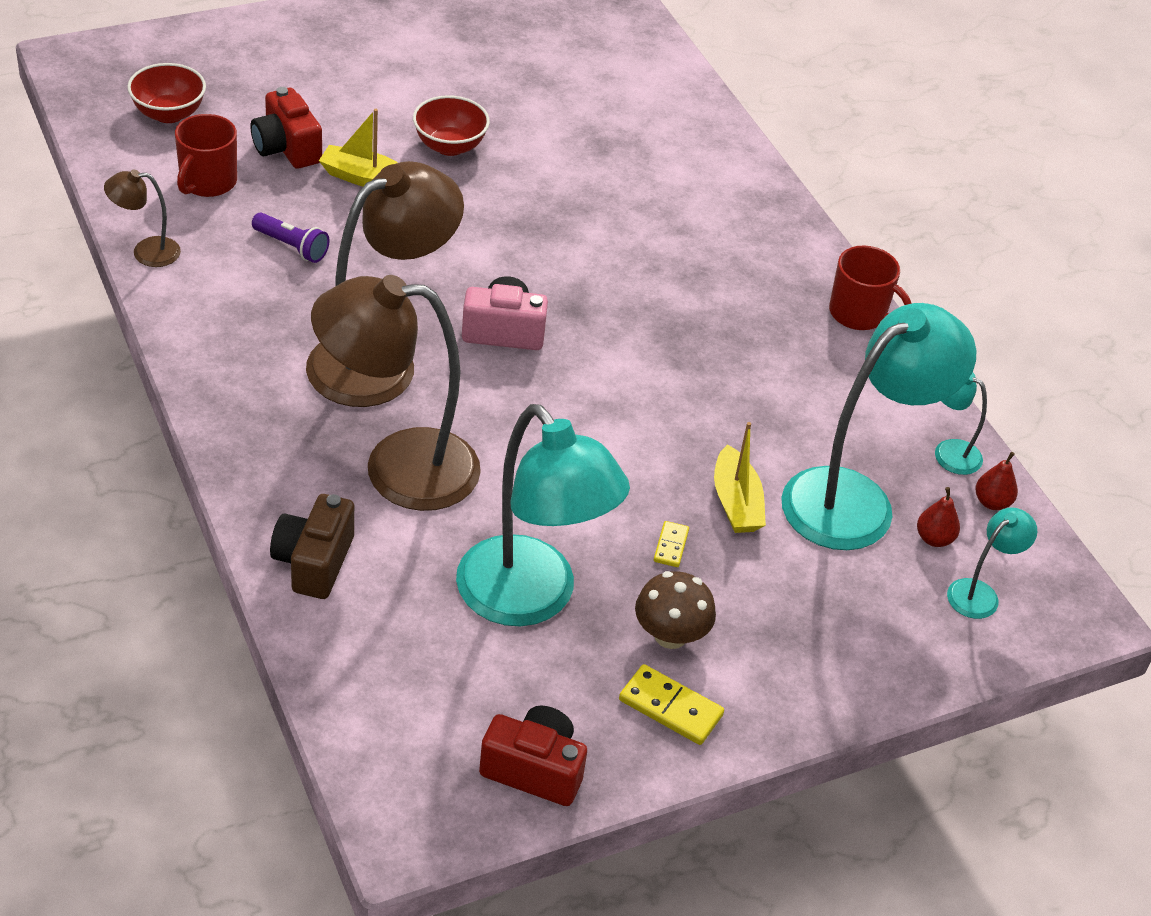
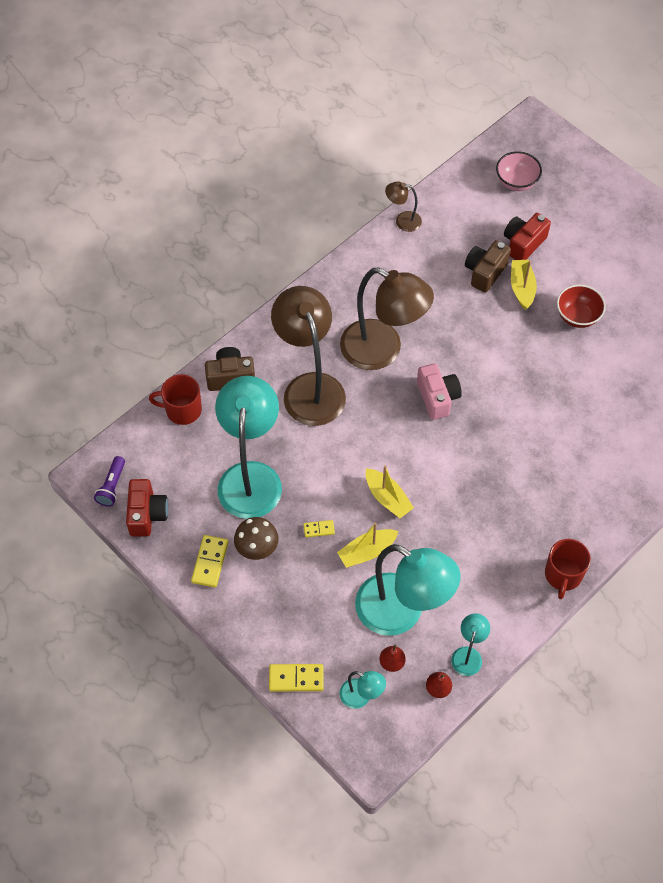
camera: 75 degrees right, 15 degrees up
(146, 252) = (402, 221): brown lamp -> brown lamp turned 60 degrees counterclockwise
(169, 114) = (516, 182): red bowl -> pink bowl
(207, 182) = (472, 222): red mug -> red mug (182, 410)
(292, 247) = (445, 279): purple flashlight -> purple flashlight (112, 486)
(310, 203) = (485, 272): none -> brown camera
(530, 599) = (251, 477): turquoise lamp -> turquoise lamp turned 150 degrees clockwise
(652, 447) = (387, 498): none -> yellow boat
(925, 662) = (296, 678): none -> yellow domino

